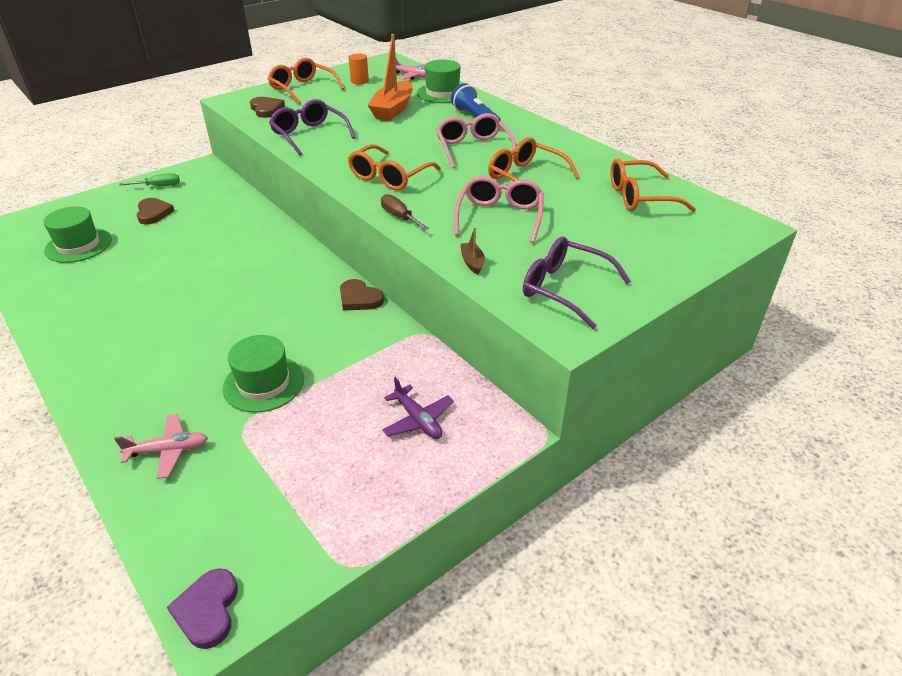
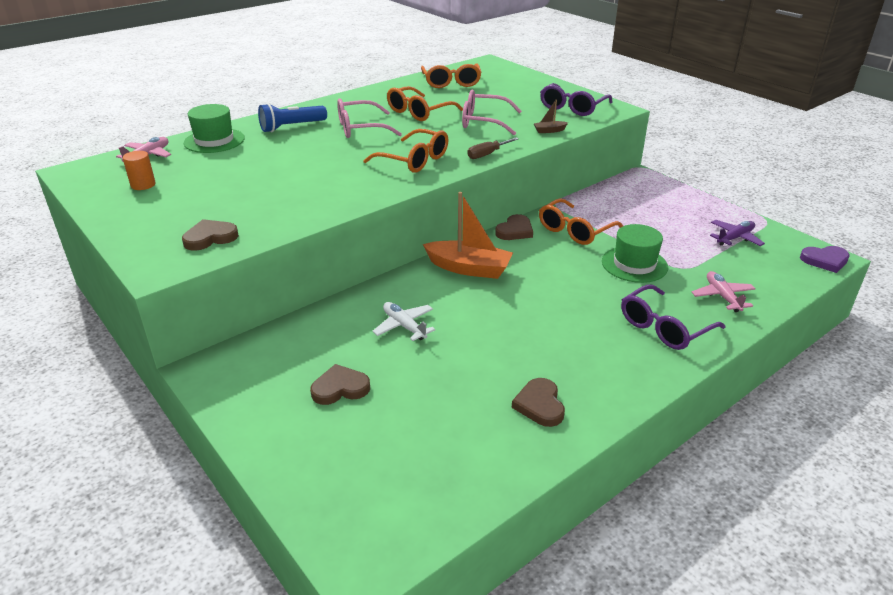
camera: 90 degrees left, 5 degrees down
(78, 245) = (421, 441): green hat -> none
(78, 297) = (540, 405): none -> brown heart
(159, 186) = (257, 401): green screwdriver -> none
(214, 235) = (404, 326): none -> white plane
(302, 89) = (146, 220): orange glasses -> orange glasses (574, 230)
(309, 135) = (304, 204): purple glasses -> purple glasses (664, 327)
(393, 109) = (249, 163): orange boat -> orange boat (469, 268)
(418, 420) = (645, 204): purple plane -> purple plane (735, 238)

